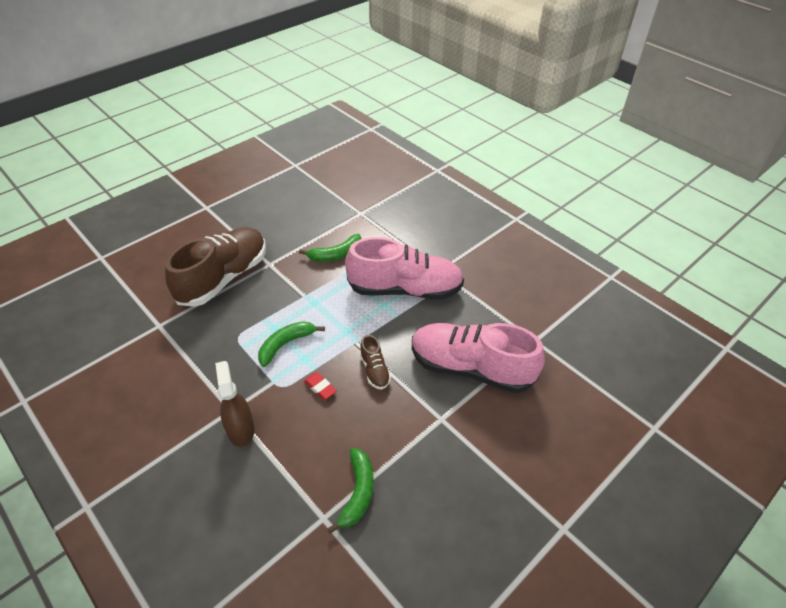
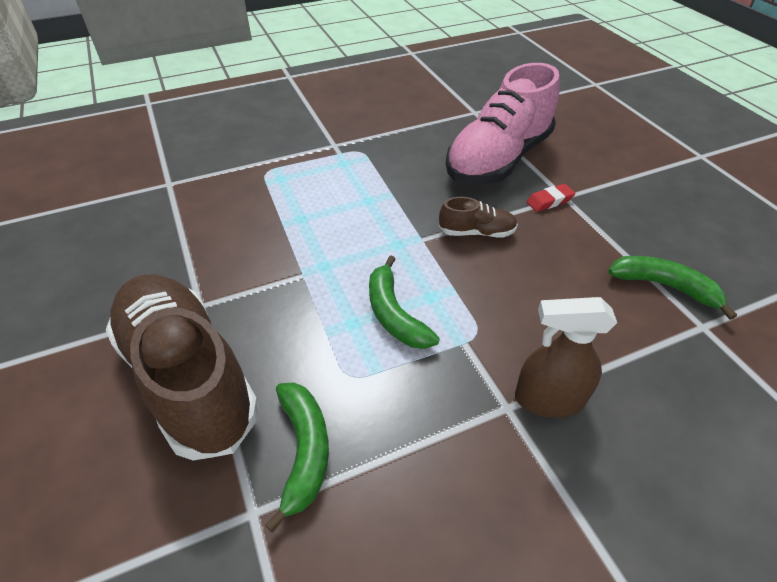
camera: 70 degrees left, 0 degrees up
(320, 387) = (491, 290): red eraser -> red eraser (549, 201)
(336, 254) = (237, 224): green banana -> green banana (304, 450)
(405, 289) = (350, 177): pink shoe -> none

